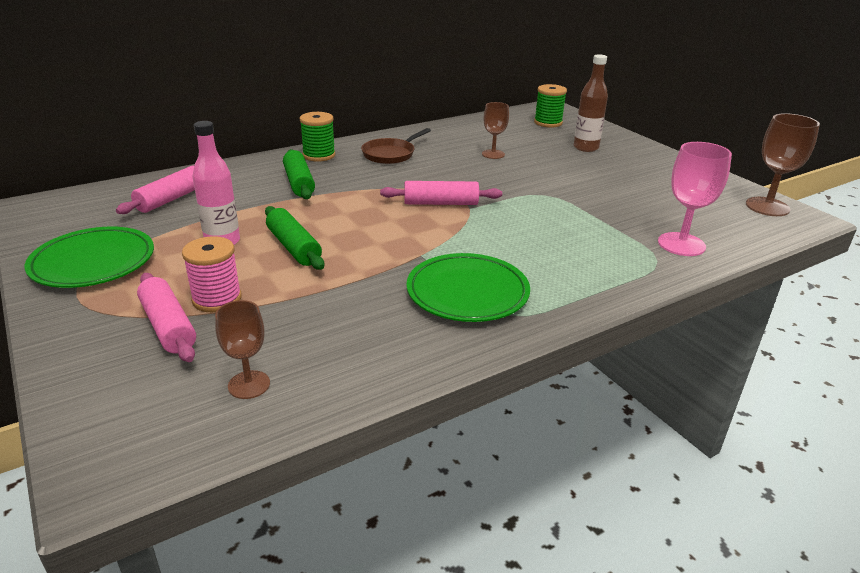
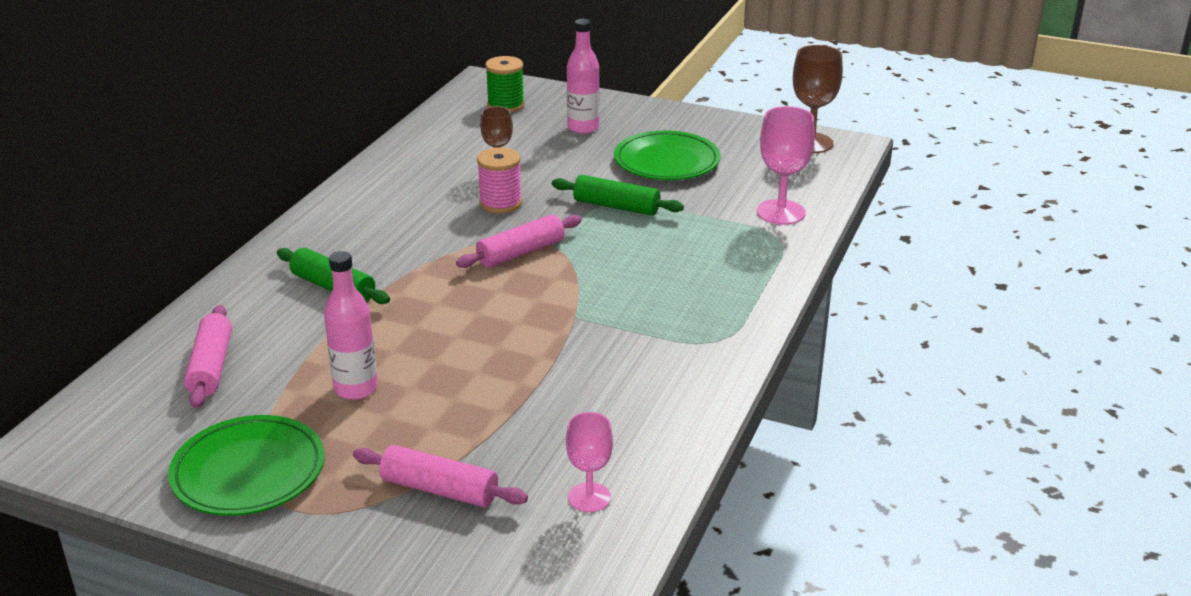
camera: 35 degrees left, 0 degrees up
(217, 299) = (445, 445): pink spool -> pink spool (500, 203)
(249, 385) = (589, 497): brown goblet -> pink goblet
(293, 247) = (440, 362): green rolling pin -> green rolling pin (616, 206)
(319, 155) = (302, 243): green spool -> none
(390, 154) = (385, 211): brown pan -> none
(467, 292) = (661, 336): green plate -> green plate (666, 161)
(586, 148) = (583, 128): brown bottle -> pink bottle

